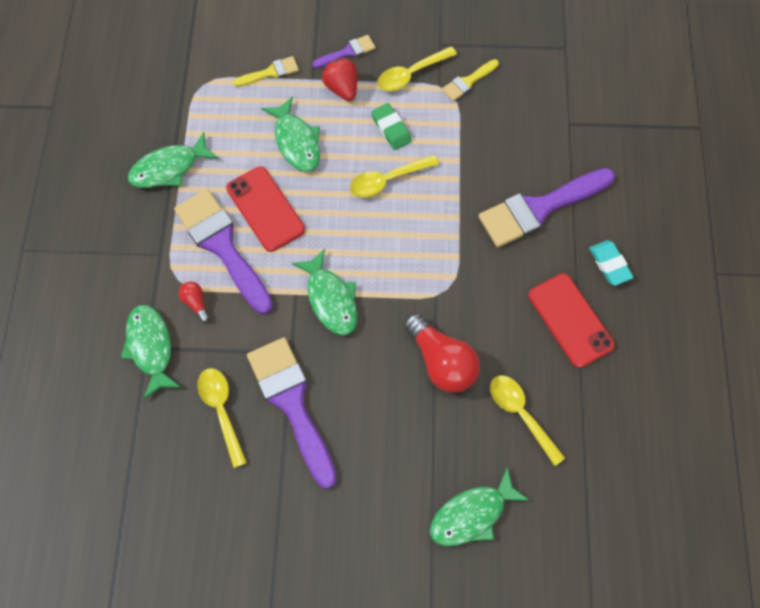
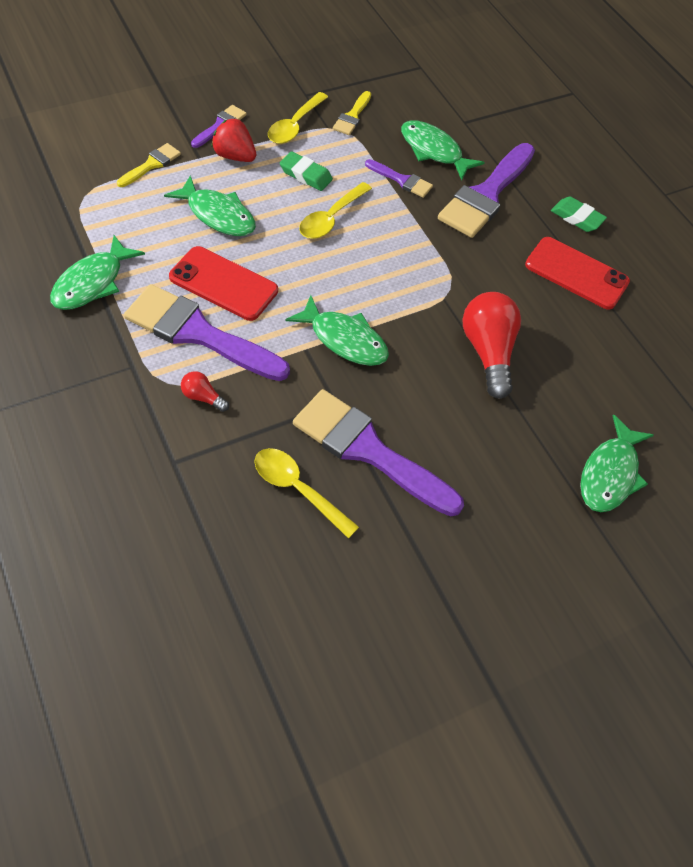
camera: 35 degrees left, 10 degrees down
(150, 347) = (178, 460): green fish -> green fish (433, 151)
(441, 361) = (488, 352): red light bulb -> red light bulb turned 120 degrees counterclockwise
(472, 165) = (402, 180): none -> purple brush
(521, 414) = (590, 368): yellow spoon -> none
(609, 264) = (576, 218): turquoise eraser -> green eraser

